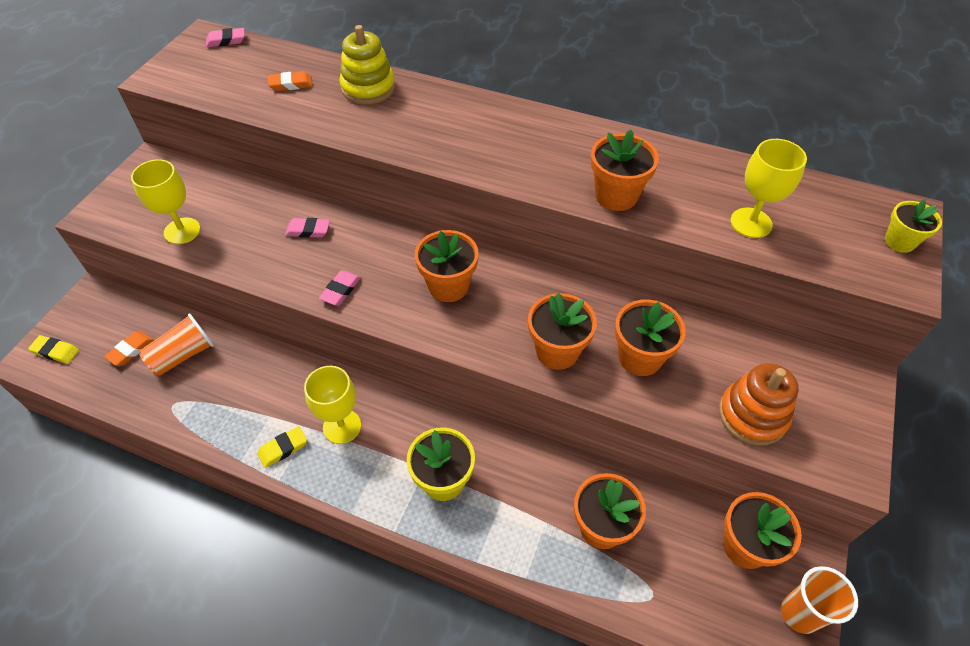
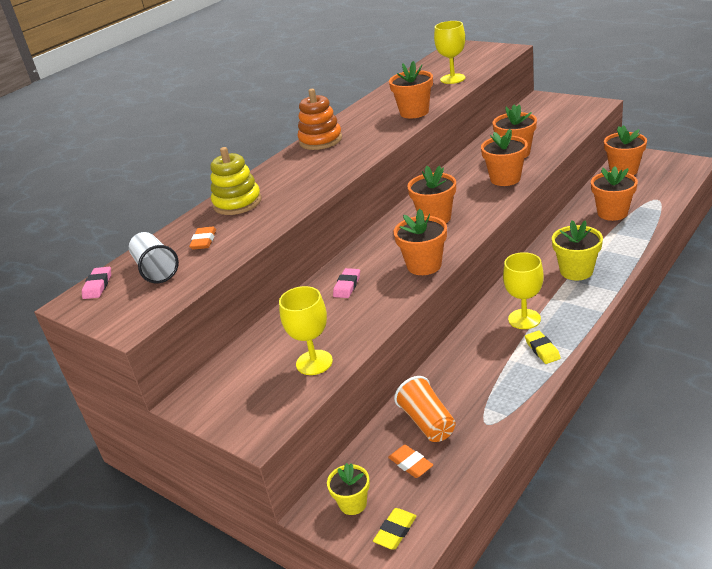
camera: 70 degrees left, 20 degrees down
(244, 67) = (156, 269): none -> white cup
(341, 290) = (424, 265): pink eraser -> orange flower pot
(752, 415) = (562, 125): orange stacking toy -> orange stacking toy (320, 140)
(799, 614) = (663, 160): orange cup -> none
(899, 241) = (479, 48): yellow flower pot -> yellow flower pot (353, 503)

